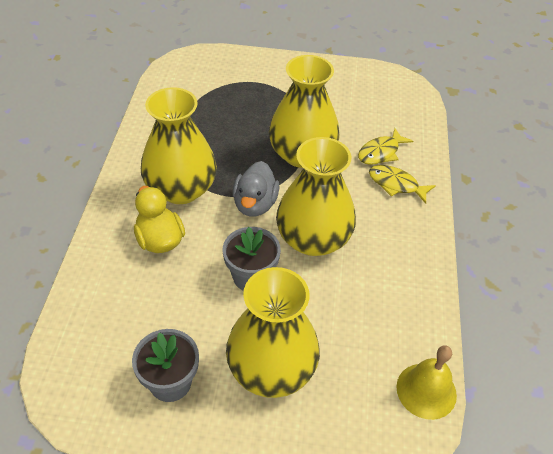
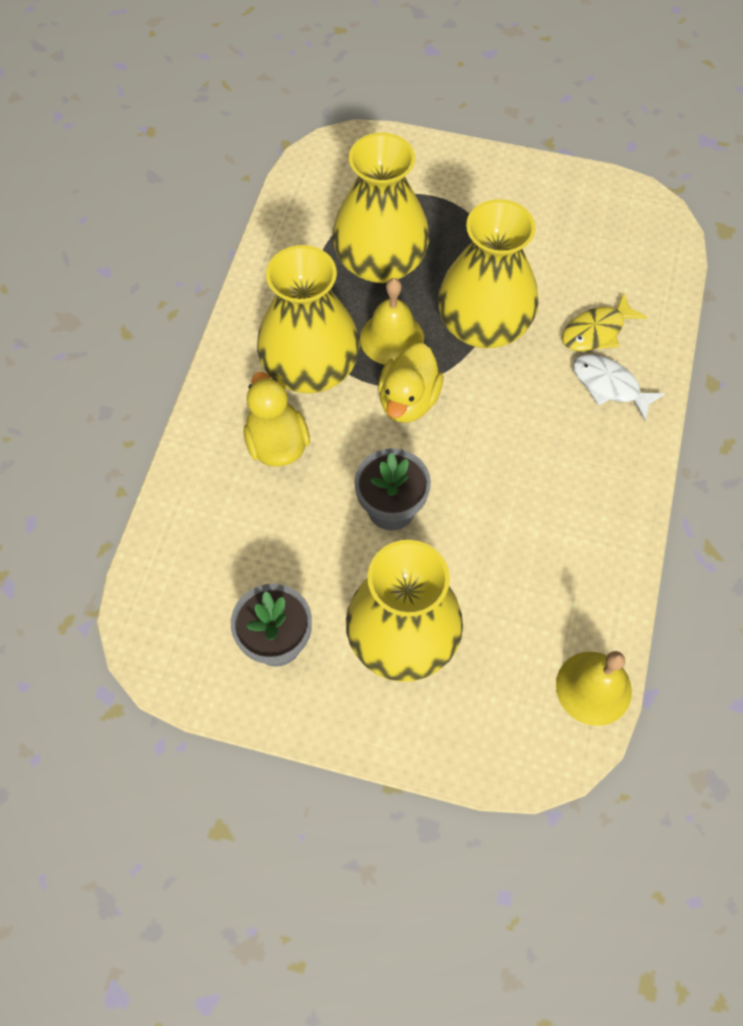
camera: 10 degrees right, 15 degrees up
(238, 166) = (392, 338): none -> yellow bell
(255, 204) = (408, 400): grey duck -> yellow duck
(313, 239) = (480, 460): yellow vase -> yellow vase (380, 262)
(396, 184) = (609, 386): yellow fish -> white fish

